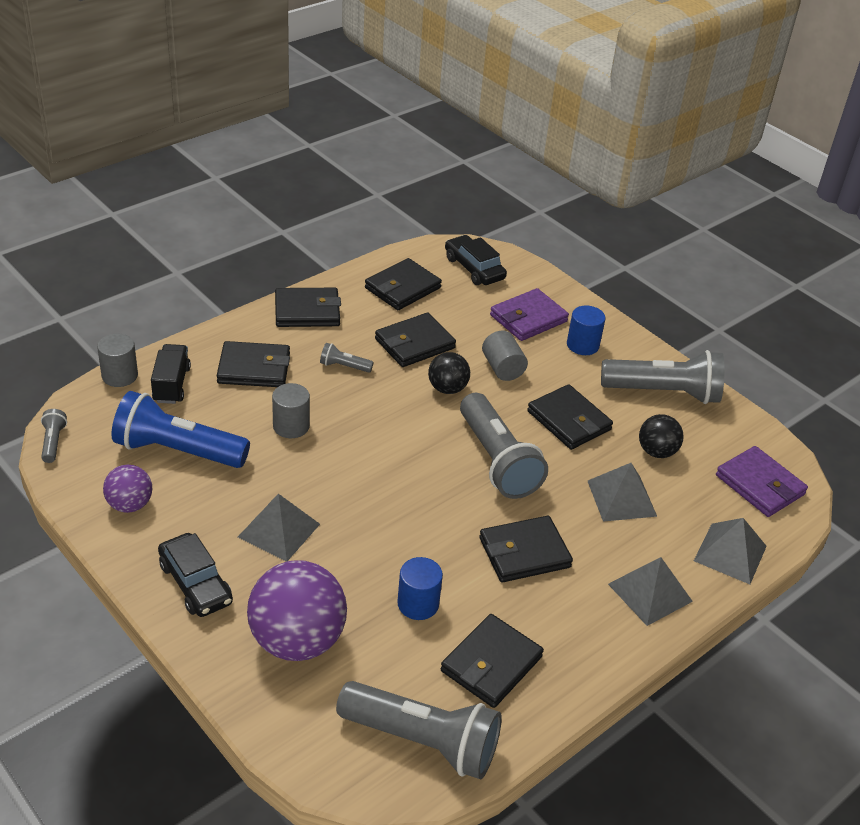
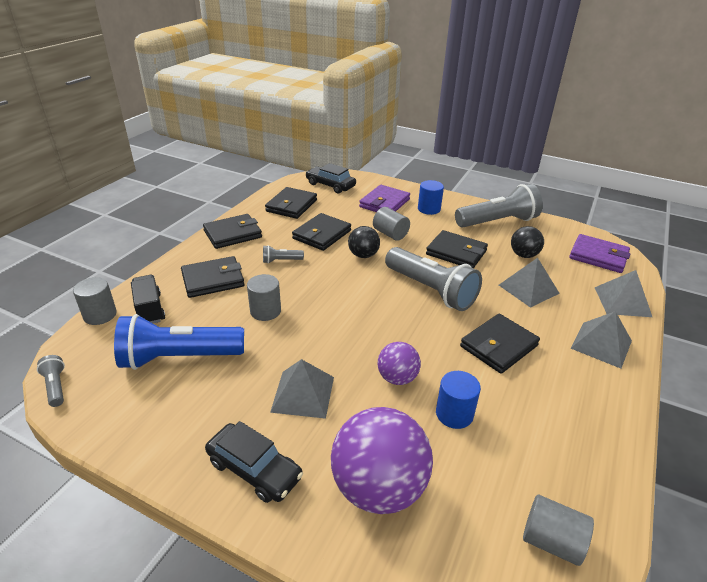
camera: 20 degrees left, 5 degrees down
(130, 504) = (155, 418): purple ball -> purple ball (397, 378)
(423, 741) = (551, 541): grey flashlight -> grey cylinder
(491, 664) = (546, 442): black wallet -> none

